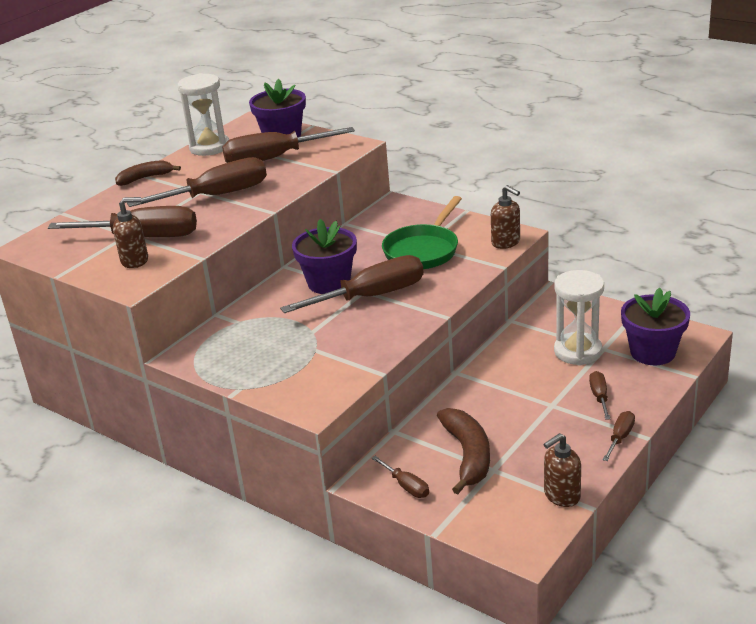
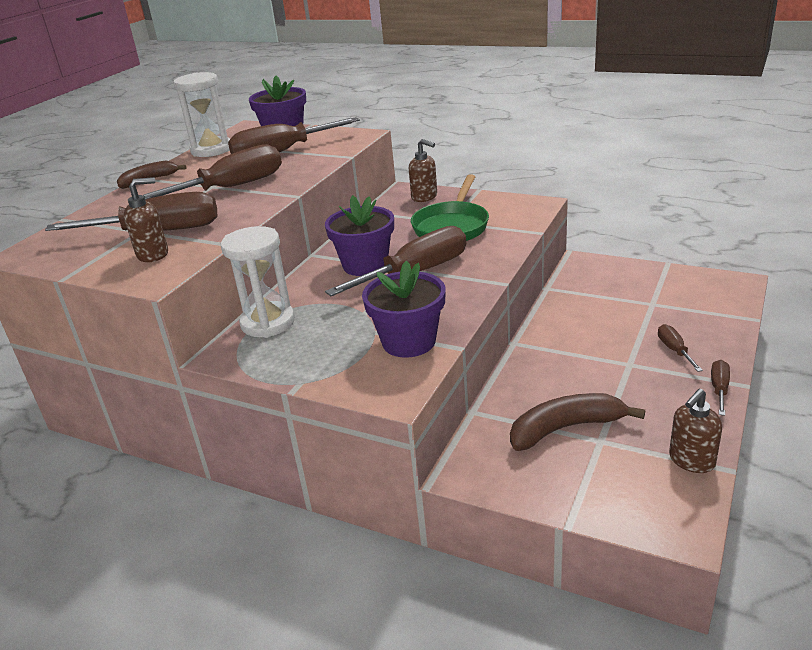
camera: 10 degrees left, 0 degrees up
(406, 486) = (511, 472): brown screwdriver -> none
(468, 455) = (565, 428): brown banana -> brown banana turned 90 degrees counterclockwise
(506, 242) = (532, 211): brown soap dispenser -> brown soap dispenser (424, 197)
(578, 351) = (629, 309): white hourglass -> white hourglass (268, 323)
(652, 352) = (703, 302): purple flower pot -> purple flower pot (409, 342)

